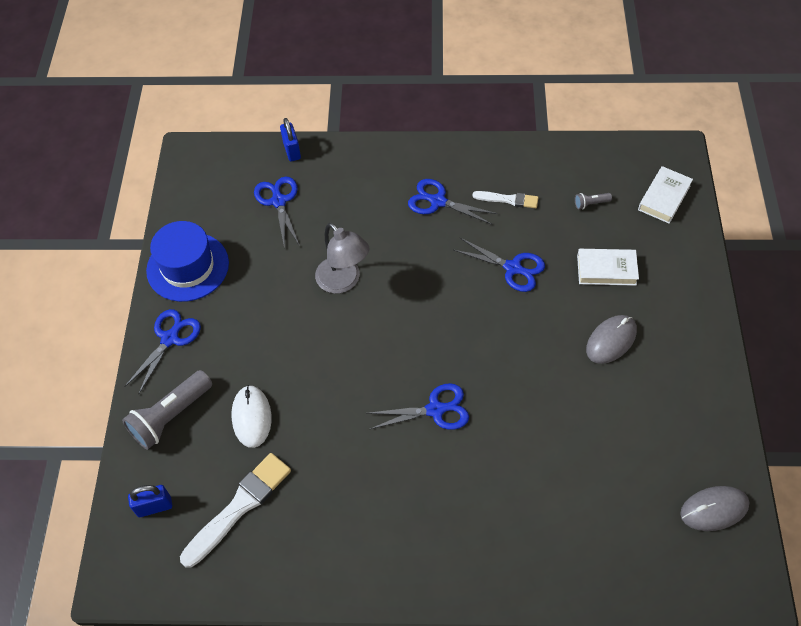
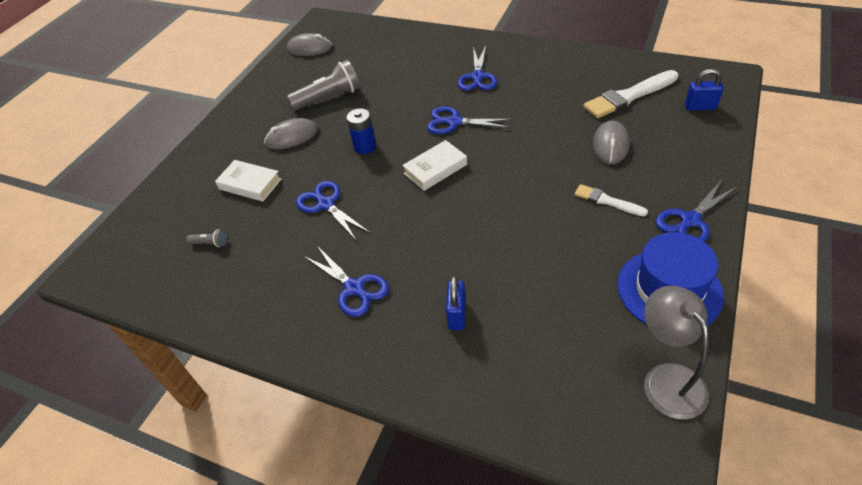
camera: 155 degrees left, 10 degrees down
(171, 416) = (687, 159): grey flashlight -> grey flashlight (329, 98)
(251, 417) = (610, 145): white mouse -> grey mouse
(278, 201) = (540, 343): blue scissors -> blue scissors (477, 77)
(292, 151) = (503, 417): blue padlock -> blue padlock (457, 315)
(343, 281) = (492, 231): grey lamp -> grey lamp (667, 379)
(508, 199) = (282, 269): white brush -> white brush (607, 201)
(518, 347) = (365, 147): none -> blue battery
(664, 198) = (144, 231): white book -> white book (435, 169)

